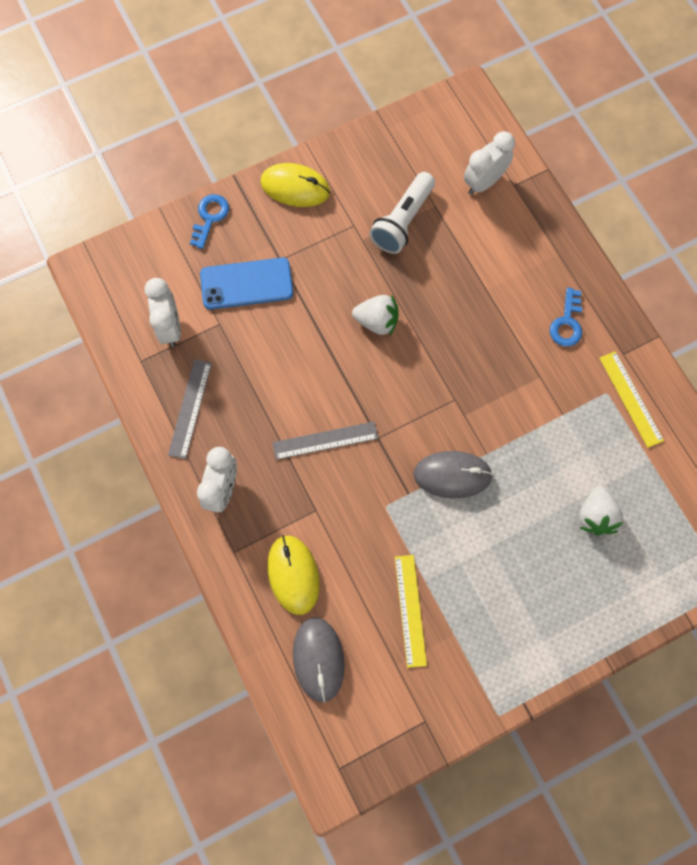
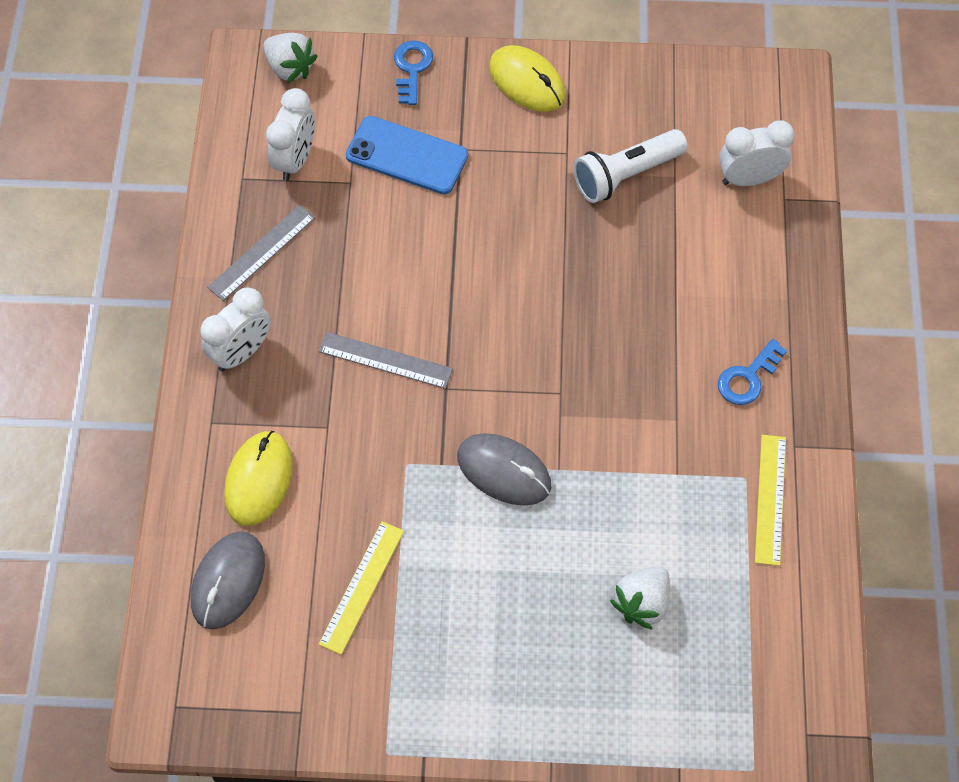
camera: 30 degrees right, 10 degrees down
(210, 217) = (412, 68): blue key -> blue key turned 45 degrees counterclockwise
(377, 321) = (526, 266): white strawberry -> white strawberry (290, 68)

